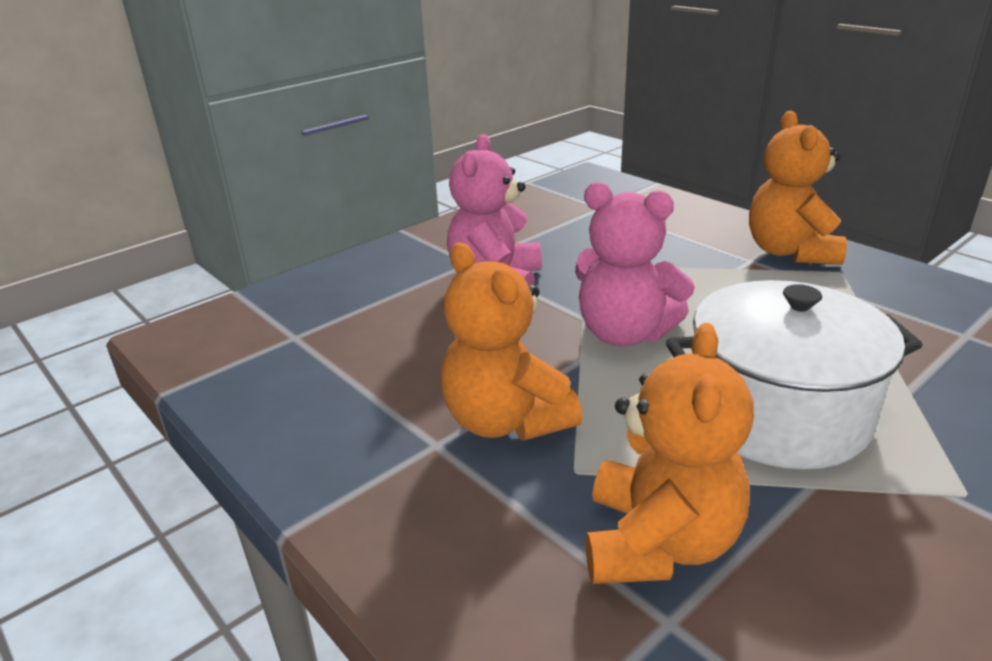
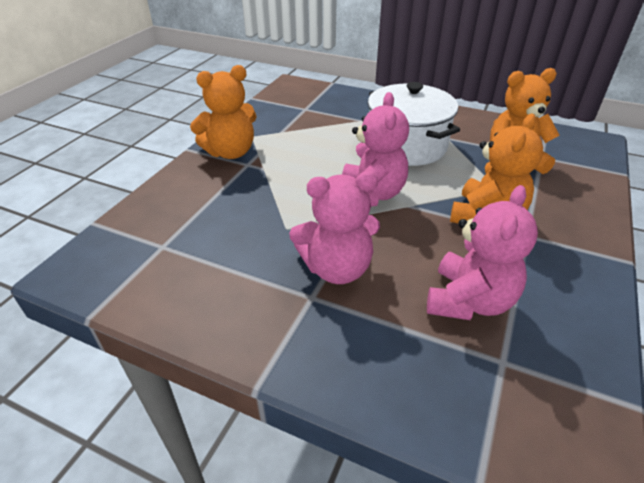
camera: 115 degrees left, 10 degrees up
(376, 344) = (469, 301): none -> pink teddy bear

